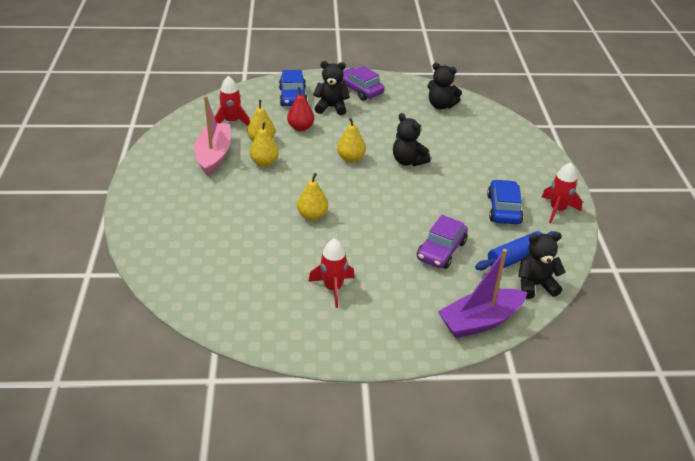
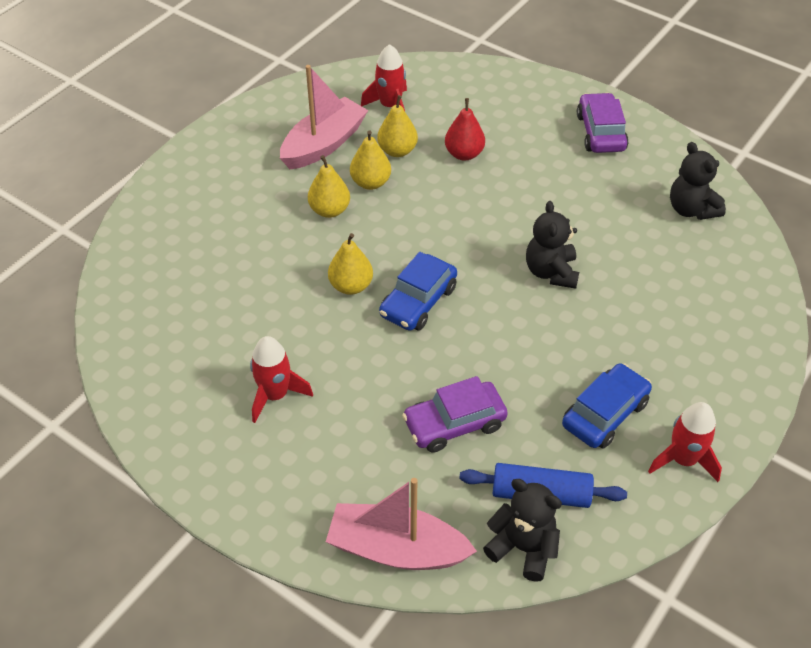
camera: 40 degrees right, 10 degrees up
(293, 97) = (500, 103): blue car -> blue car (418, 301)
(331, 107) = (534, 142): black teddy bear -> none
(350, 158) = (480, 229): yellow pear -> yellow pear (329, 210)
(480, 321) = (396, 549): purple boat -> pink boat

